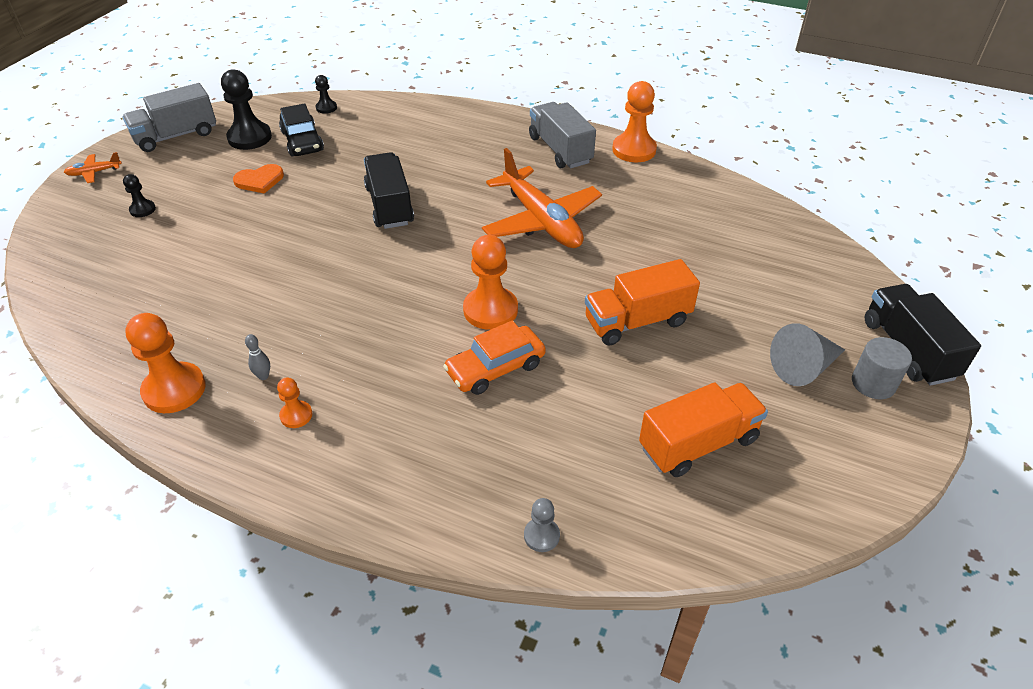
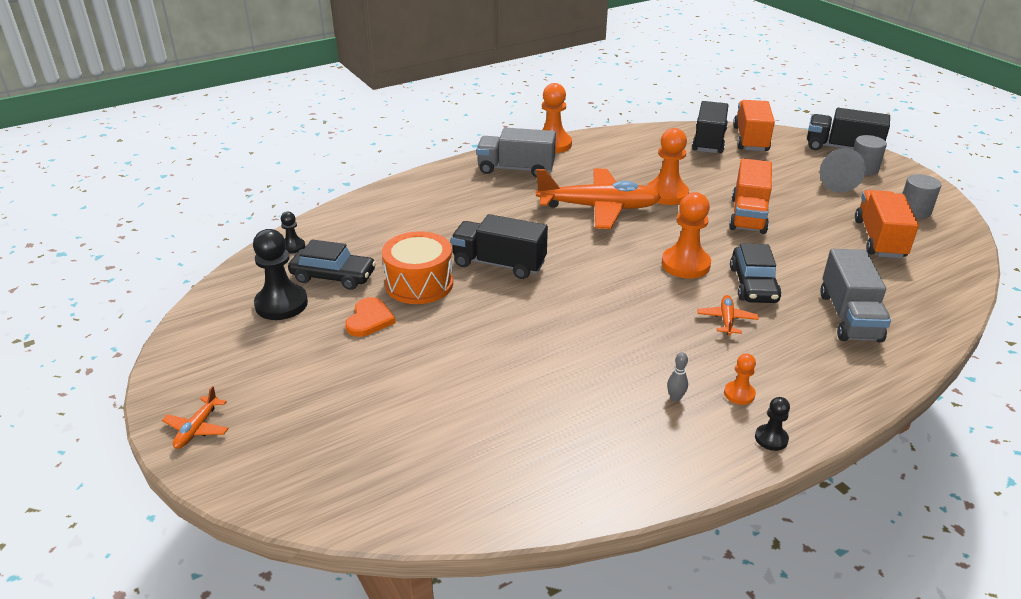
camera: 55 degrees left, 10 degrees down
(142, 209) = (325, 408): black pawn -> black pawn (771, 438)
(174, 389) = (652, 457): orange pawn -> orange pawn (666, 194)
(176, 136) = (205, 350): grey truck -> grey truck (849, 317)
(325, 181) = (419, 284): none -> orange drum
(414, 369) = (726, 320): none -> orange plane
(495, 368) = (753, 284): orange car -> black car
(541, 536) = (930, 323): grey pawn -> none
(777, 240) = (709, 141): none -> black truck
(813, 460) = (914, 210): none -> grey cylinder
(825, 268) = (750, 139): none -> orange truck

